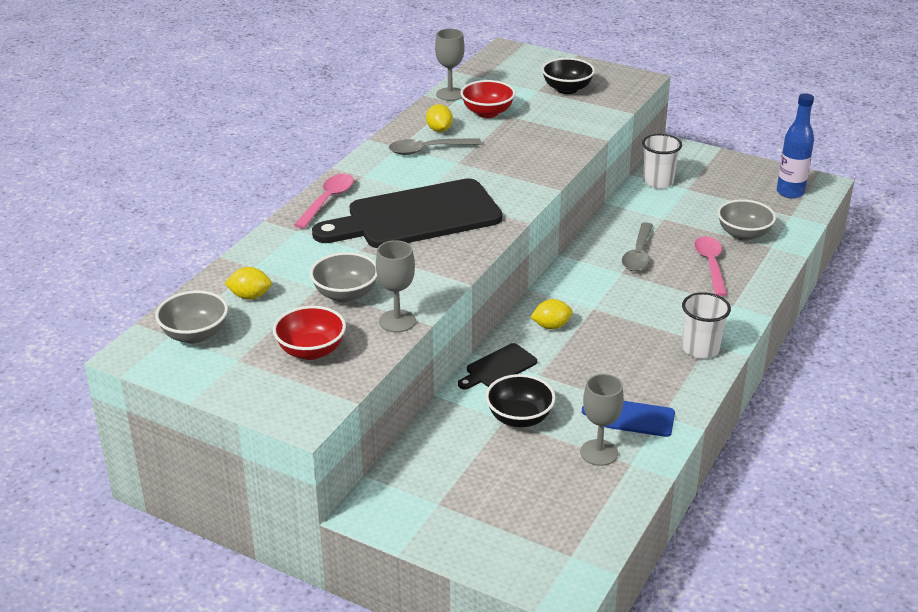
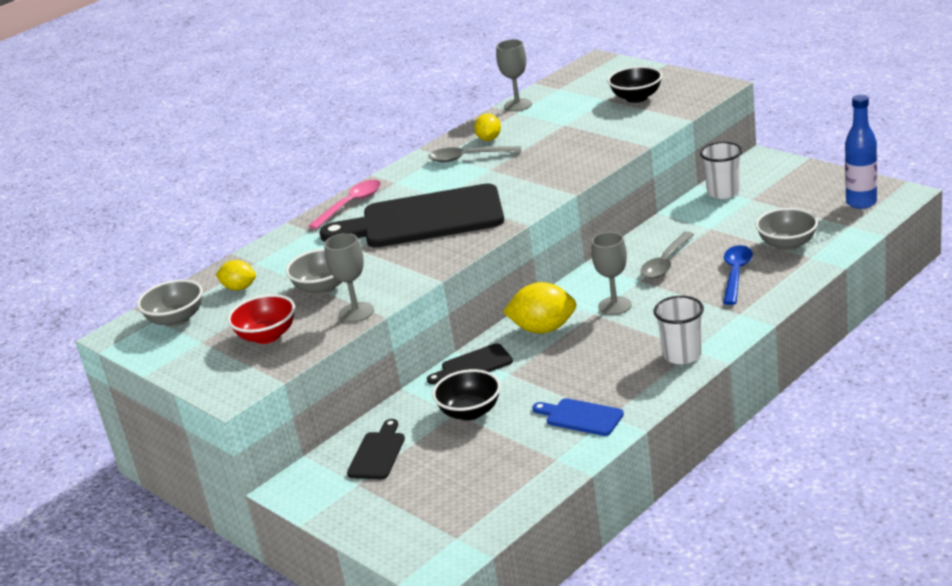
camera: 20 degrees right, 5 degrees down
(444, 468) = (378, 453): none -> black cutting board
(487, 112) = (544, 122): red bowl -> none
(551, 326) = (543, 329): yellow lemon -> yellow lemon, size x1.67
(599, 452) = (530, 447): grey goblet -> grey goblet (614, 306)
(711, 265) = (736, 274): pink spoon -> blue spoon

